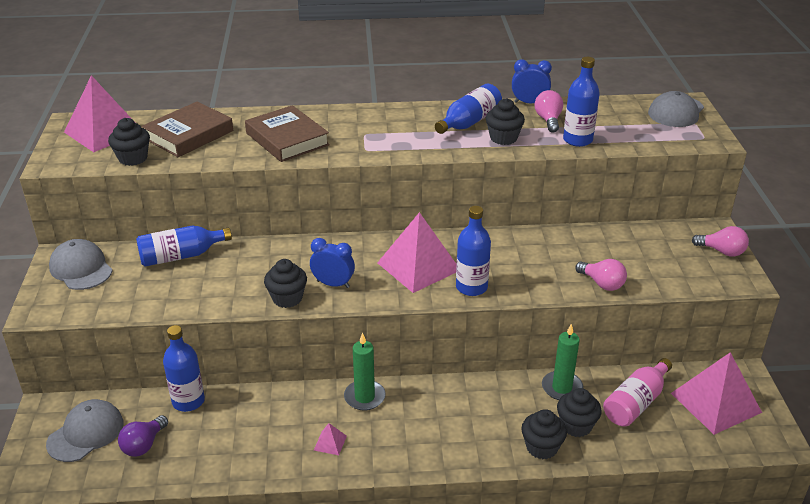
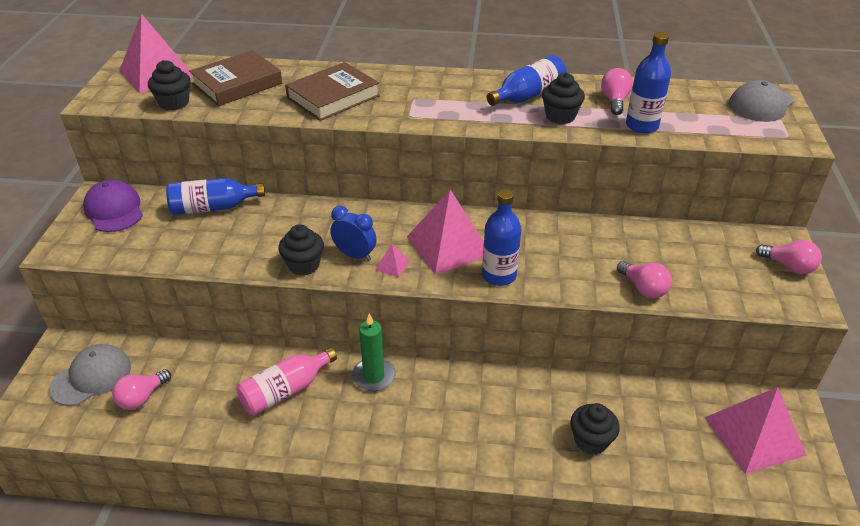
camera: 10 degrees right, 5 degrees up
(81, 268) = (114, 210): grey cap -> purple cap
(144, 445) = (142, 398): purple light bulb -> pink light bulb
(188, 401) = (198, 357): blue bottle -> none
(287, 139) = (333, 97): brown book -> brown book turned 75 degrees clockwise
(330, 443) = (325, 422): pink pyramid -> pink pyramid (392, 265)
(529, 103) = (598, 80): blue clock -> none
(541, 447) = (547, 460): black cupcake -> none
(562, 388) = (584, 394): green candle -> none
(636, 402) = (663, 423): pink bottle -> pink bottle (286, 391)

